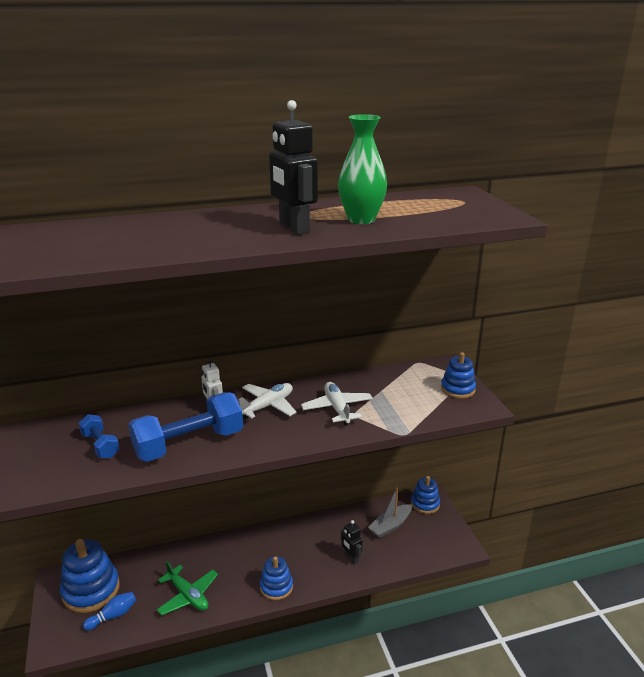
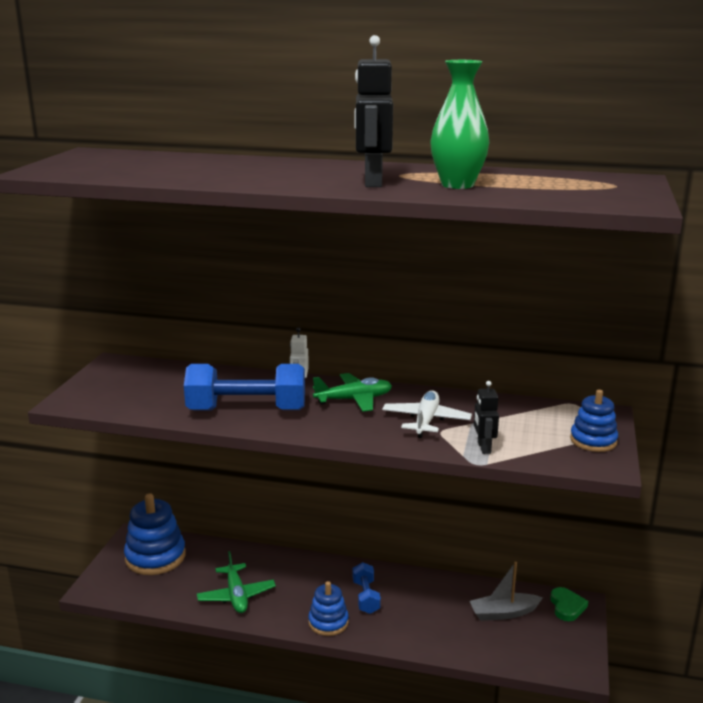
camera: 30 degrees right, 5 degrees down
(100, 445) = (170, 390): blue dumbbell -> blue dumbbell (366, 597)
(113, 616) = (158, 585): blue bowling pin -> none
(267, 406) = (354, 399): white plane -> green plane
(351, 558) = (430, 627): black robot -> black robot (483, 448)
(425, 504) = (567, 606): blue stacking toy -> green heart

